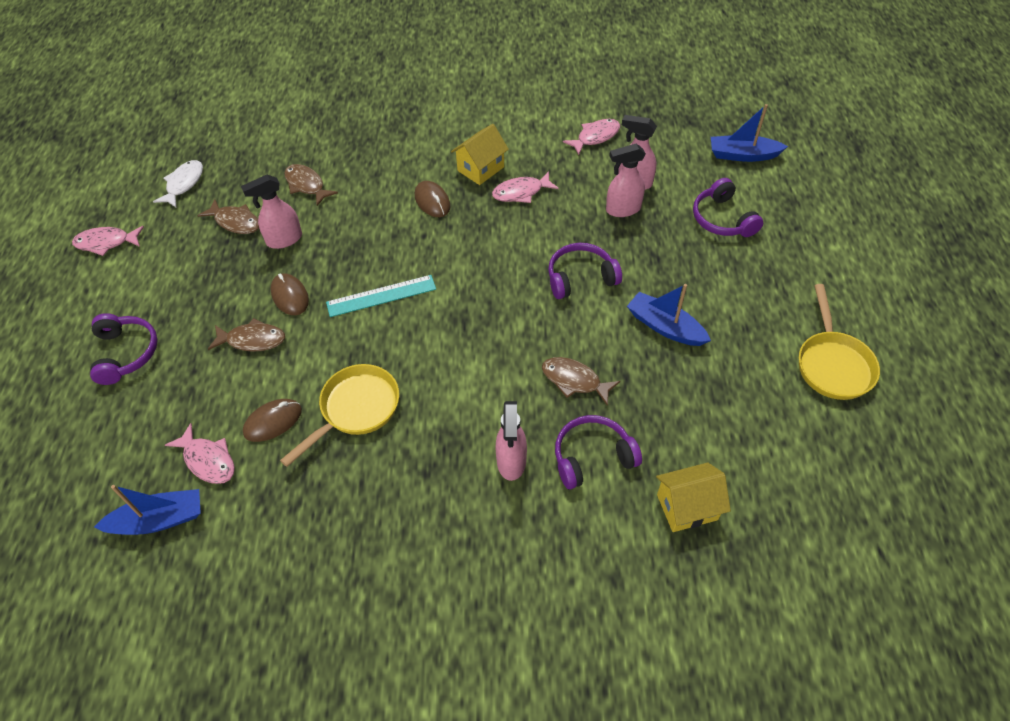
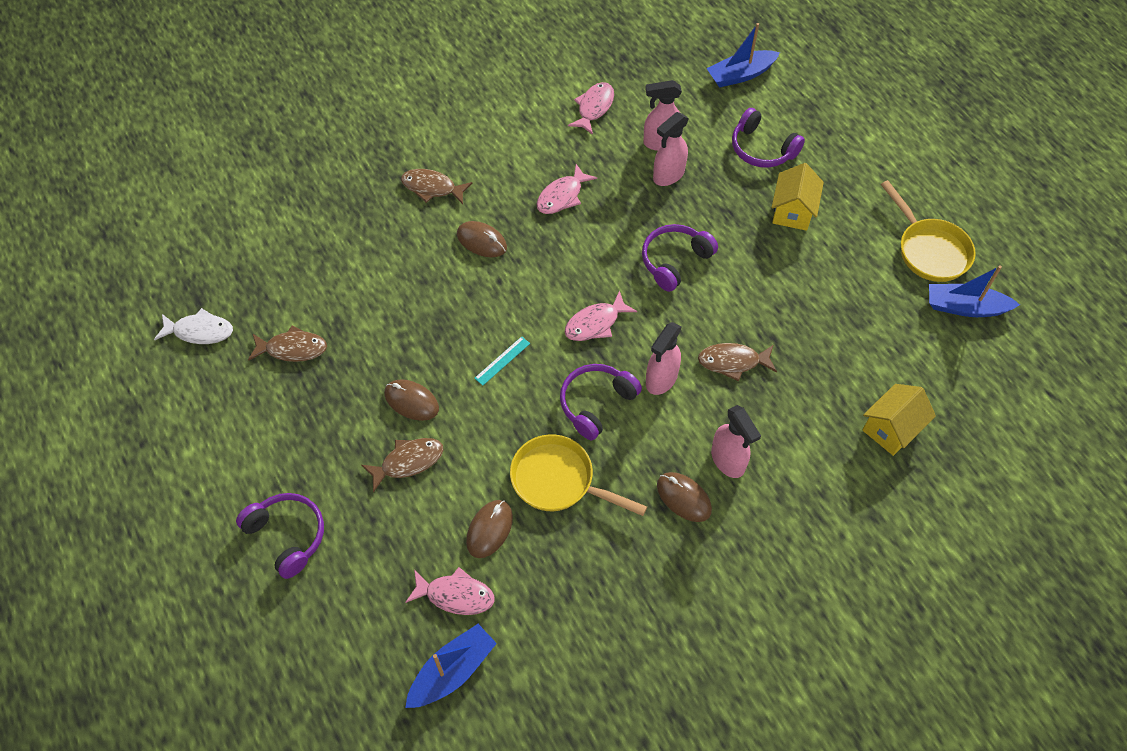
camera: 30 degrees left, 5 degrees up
(106, 243) = (166, 433): pink fish -> pink fish (595, 323)
(183, 184) = (200, 331): white fish -> white fish turned 105 degrees clockwise
(284, 239) = (360, 346): pink spray bottle -> pink spray bottle (661, 379)
(306, 185) = (338, 277): brown fish -> brown fish (432, 188)
(355, 409) = (558, 481): yellow pan -> yellow pan turned 75 degrees counterclockwise
(381, 296) = (502, 361): turquoise ruler -> turquoise ruler, size x0.58
(449, 474) = (684, 498): none -> brown mouse
(480, 169) = (505, 186): yellow house -> yellow house (792, 211)
(592, 457) = (792, 423): purple headphones -> purple headphones (596, 404)
(665, 327) = (777, 276): blue boat -> blue boat (965, 307)

